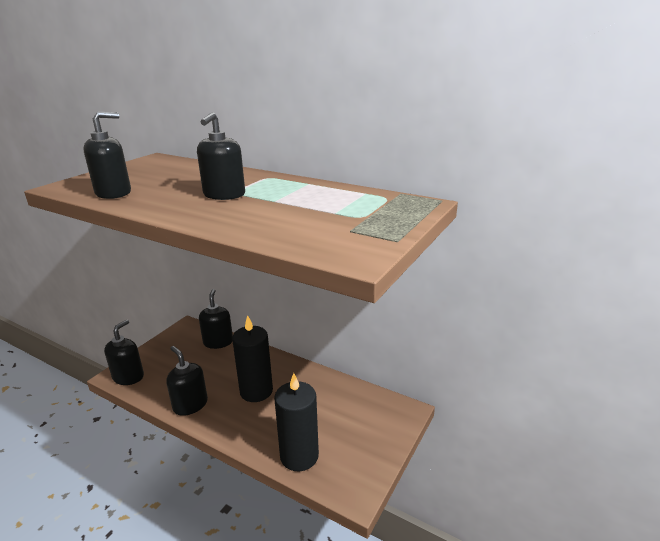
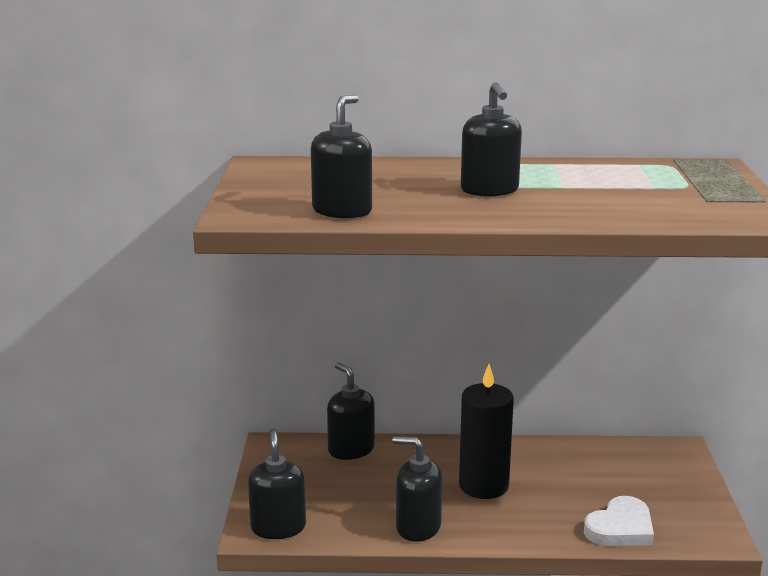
camera: 30 degrees left, 5 degrees down
(299, 456) = (620, 528): black candle -> white heart

